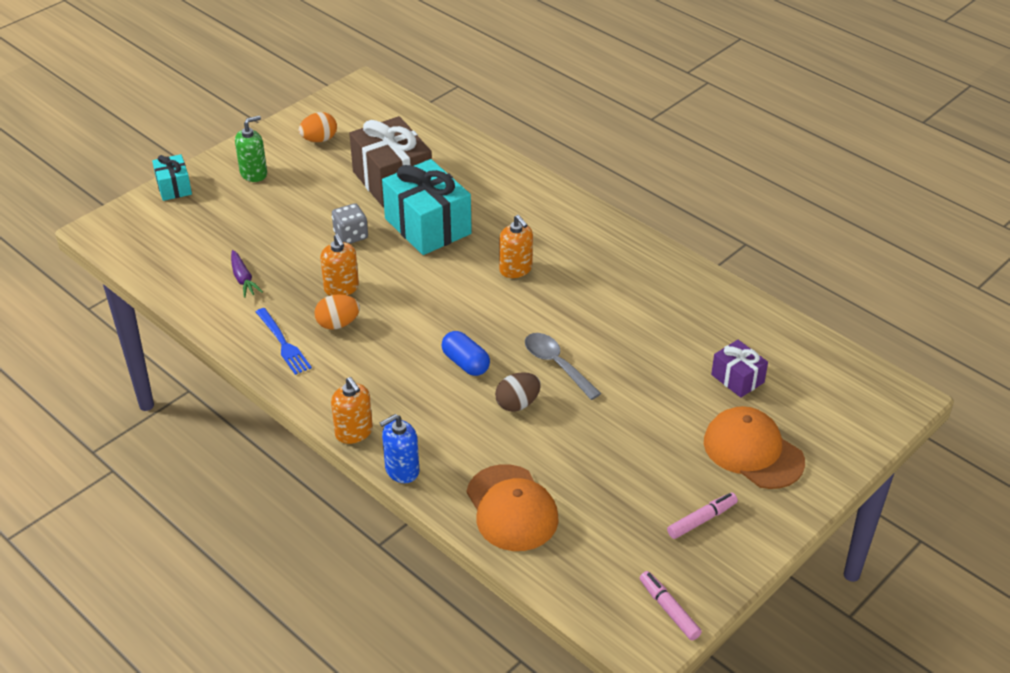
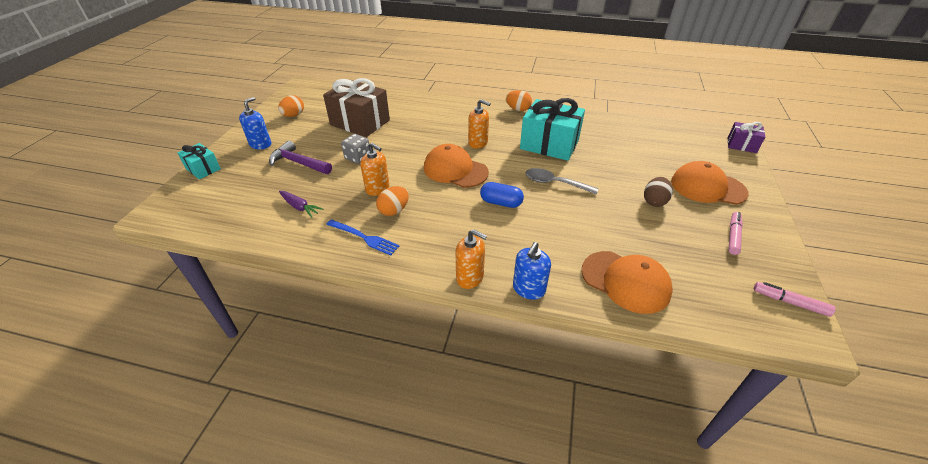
camera: 30 degrees left, 0 degrees up
(254, 173) = (260, 144): green soap dispenser -> blue soap dispenser
(279, 217) = (298, 163): none -> purple hammer
(428, 226) = (403, 138): turquoise gift -> turquoise gift (549, 144)
(451, 298) = (455, 170): none -> orange cap
(517, 404) = (557, 214): brown egg -> brown egg (654, 201)
(623, 234) = (518, 109): none -> orange egg
(737, 378) = (654, 155): purple gift -> purple gift (741, 145)

